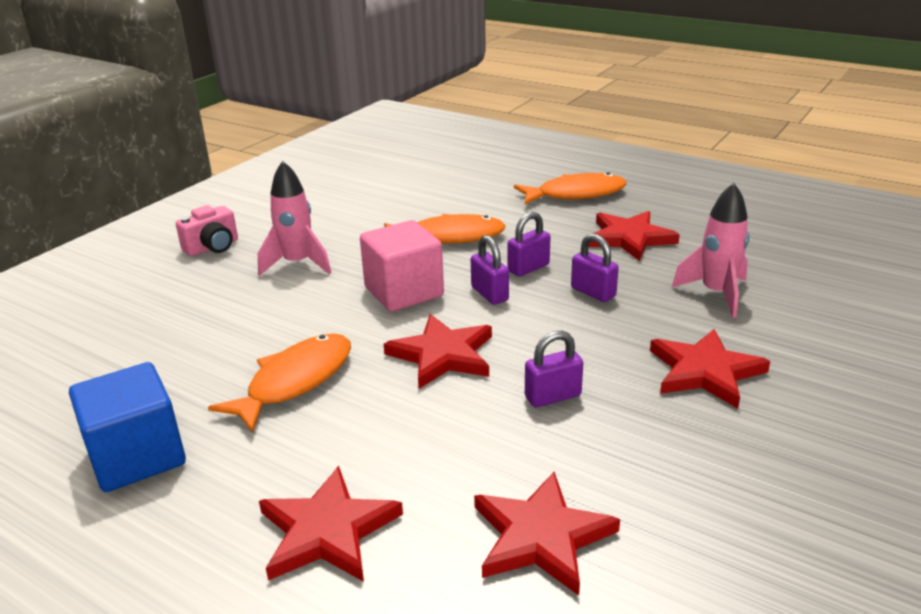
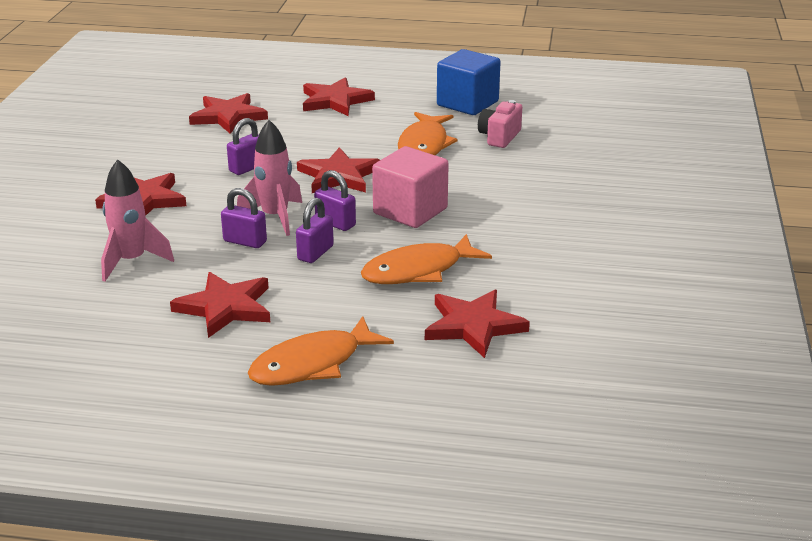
camera: 155 degrees right, 0 degrees up
(213, 247) = (632, 215): pink camera -> pink camera (499, 137)
(297, 264) = (531, 216): pink rocket -> pink rocket (275, 217)
(445, 196) = (473, 326): none -> red star

